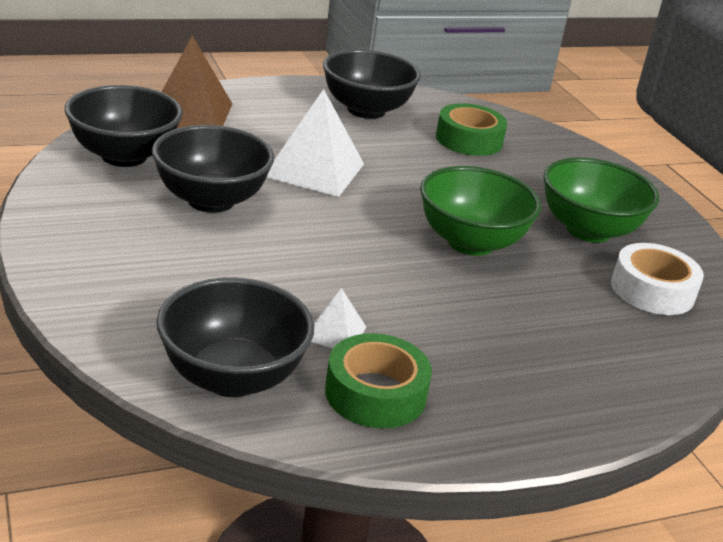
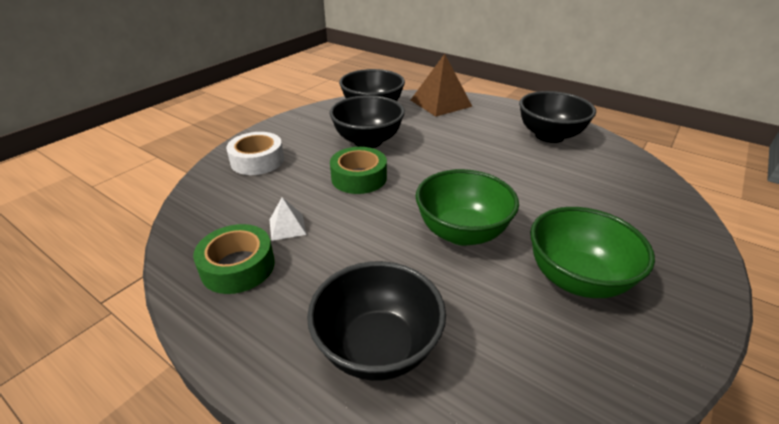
camera: 60 degrees right, 5 degrees up
(232, 377) = (210, 214): black bowl -> black bowl (377, 347)
(314, 170) = (450, 151): white pyramid -> none
(469, 140) = (594, 179): green tape -> green tape (359, 178)
(652, 290) = (545, 354): white tape -> white tape (257, 160)

